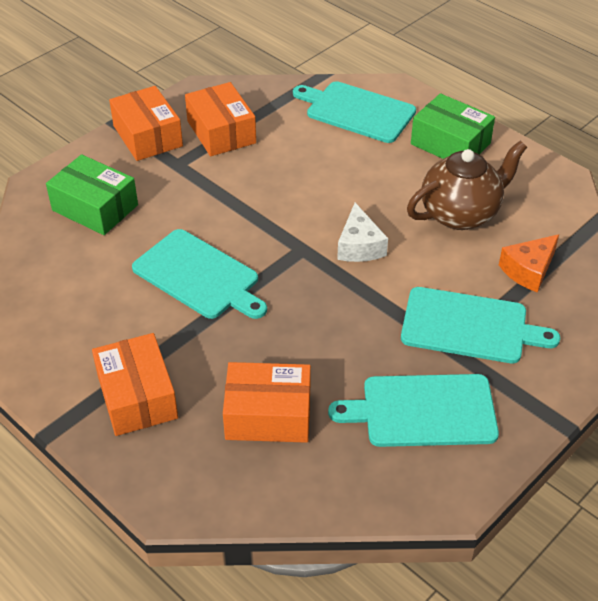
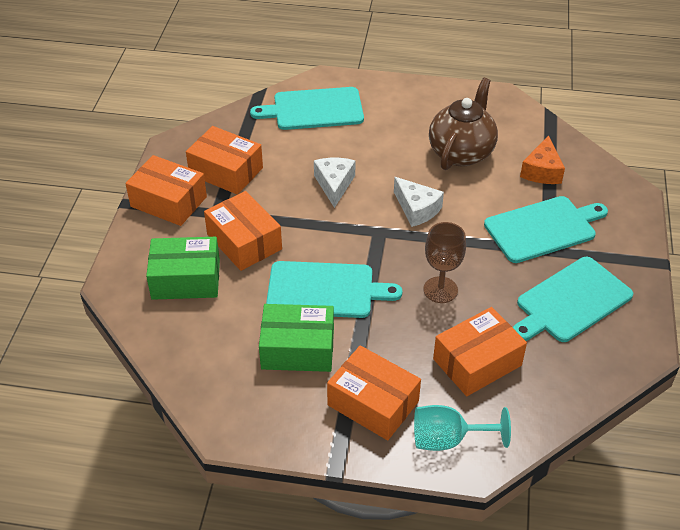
camera: 35 degrees left, 0 degrees up
(168, 467) = (447, 439): none -> turquoise goblet
(174, 200) = (244, 242): none -> orange box
(303, 331) = (440, 290): none -> brown goblet
(304, 187) = (334, 185): none -> white cheese
(450, 144) = (404, 105): green box -> green box (298, 349)

